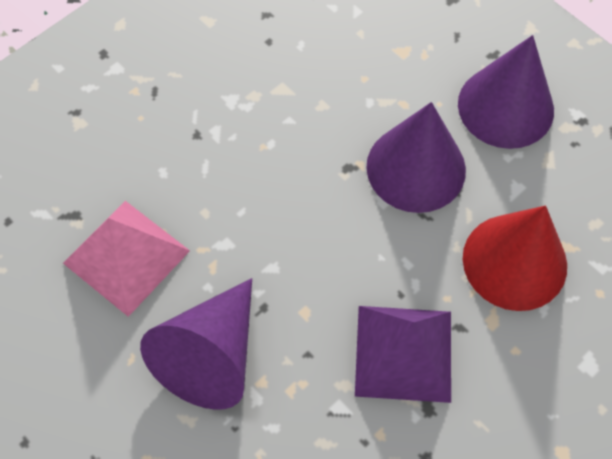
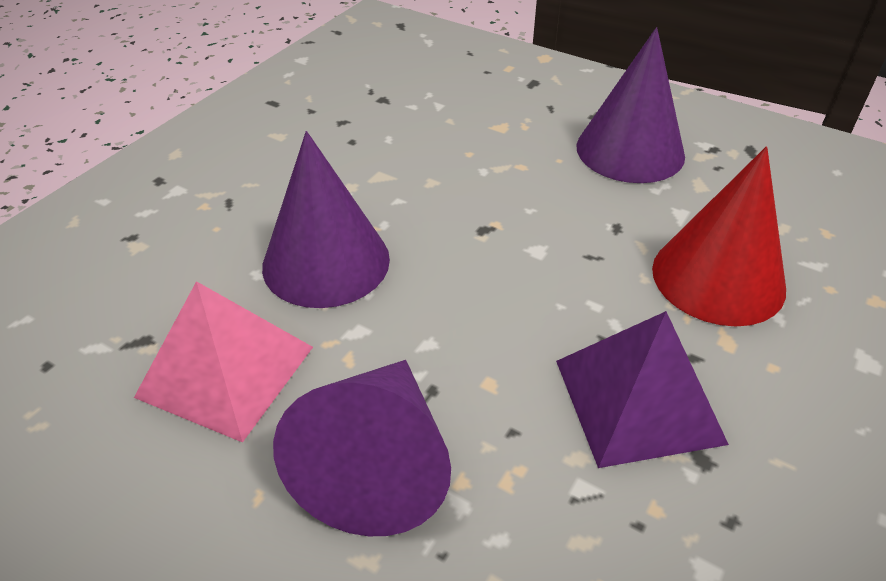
camera: 15 degrees left, 20 degrees down
(416, 168) = (561, 215): purple cone -> purple cone (326, 262)

